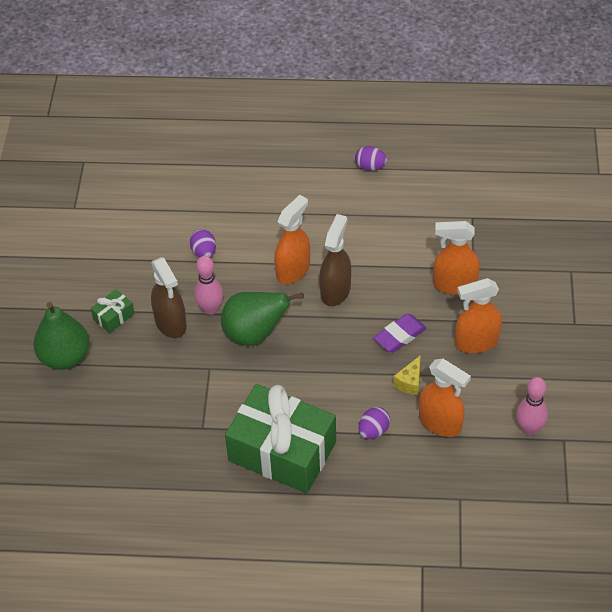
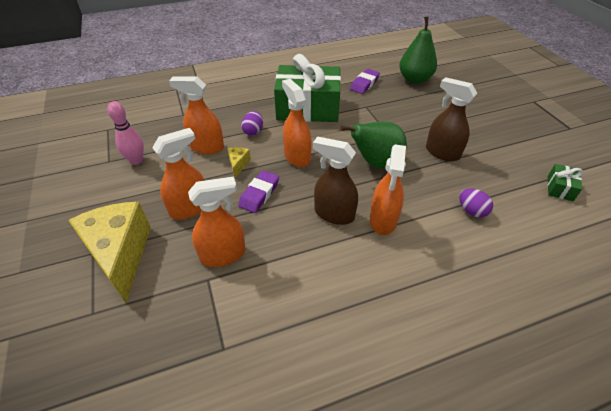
camera: 155 degrees right, 5 degrees down
(65, 357) = (487, 116): green pear -> green pear (414, 79)
(114, 317) = (485, 145): green gift -> green gift (559, 188)
(171, 476) = (364, 84): none -> purple eraser
(210, 309) = (423, 170): pink bowling pin -> none
(335, 290) = (334, 214): brown spray bottle -> brown spray bottle turned 120 degrees clockwise
(337, 372) = (297, 157): none -> orange spray bottle
(370, 167) = (384, 384): purple egg -> none
(548, 313) = (120, 255): none -> yellow cheese

